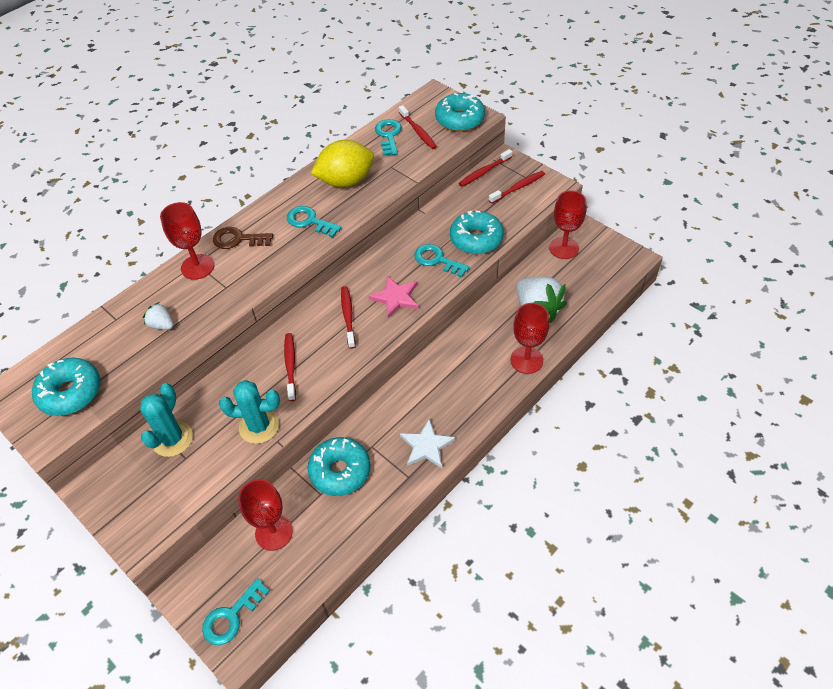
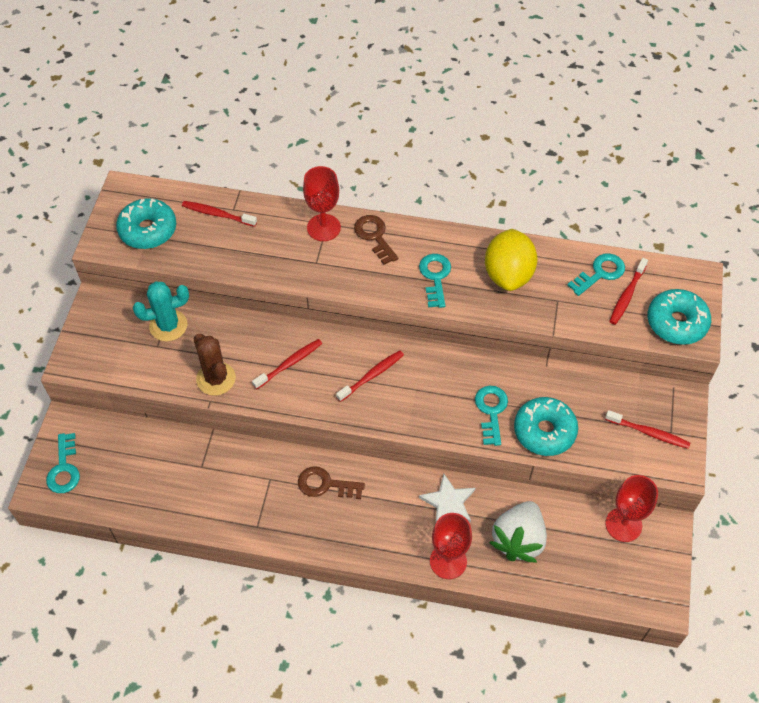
camera: 55 degrees right, 5 degrees up
(162, 325) = (247, 244): white strawberry -> none
(231, 616) = (64, 468): turquoise key -> turquoise key turned 105 degrees counterclockwise
(259, 426) = (216, 379): turquoise cactus -> brown cactus
(274, 532) = (148, 453): red goblet -> none
(340, 471) = (231, 468): turquoise donut -> none
(346, 181) = (508, 274): yellow lemon -> yellow lemon turned 60 degrees clockwise
(396, 297) = (420, 402): pink star -> none
(406, 408) = (325, 484): none -> brown key
(426, 446) = (296, 524): white star -> white star (448, 502)
(484, 172) = (647, 388): red toothbrush -> red toothbrush (217, 214)

